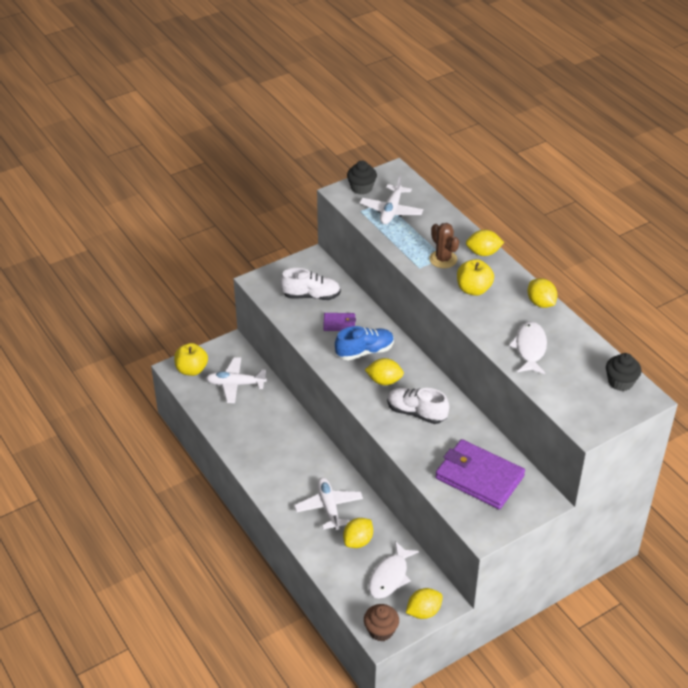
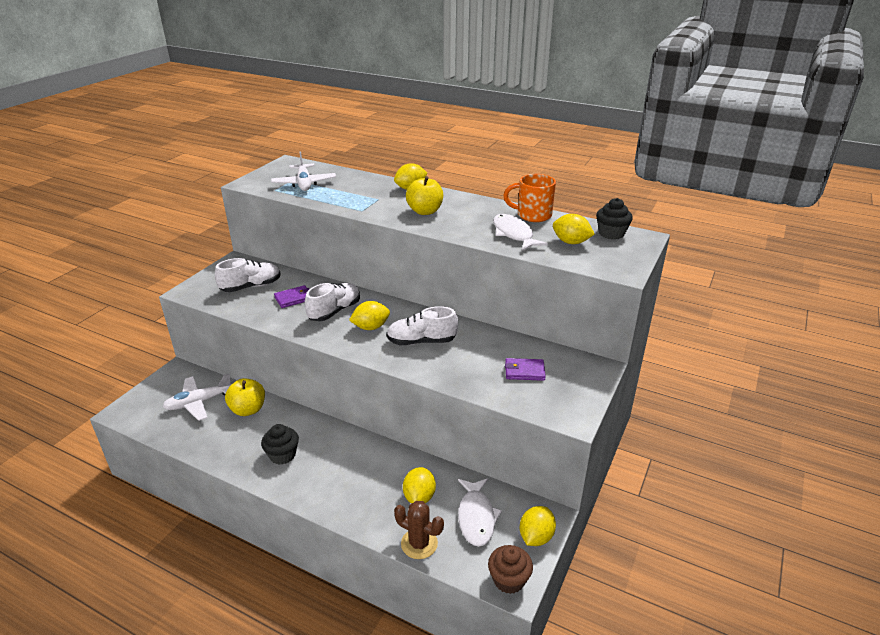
camera: 30 degrees left, 10 degrees down
(191, 369) = (141, 406): yellow apple -> yellow apple (248, 409)
(329, 507) = (367, 477): white plane -> none
(361, 188) = (264, 177): black cupcake -> black cupcake (282, 455)
(365, 351) = (334, 311): blue shoe -> white shoe
(443, 259) = (379, 200): brown cactus -> brown cactus (419, 544)
(479, 477) = (524, 371): purple wallet -> purple wallet, size x0.47
(540, 303) = (491, 205): yellow lemon -> yellow lemon (571, 242)
(568, 331) = (532, 215): none -> orange mug

